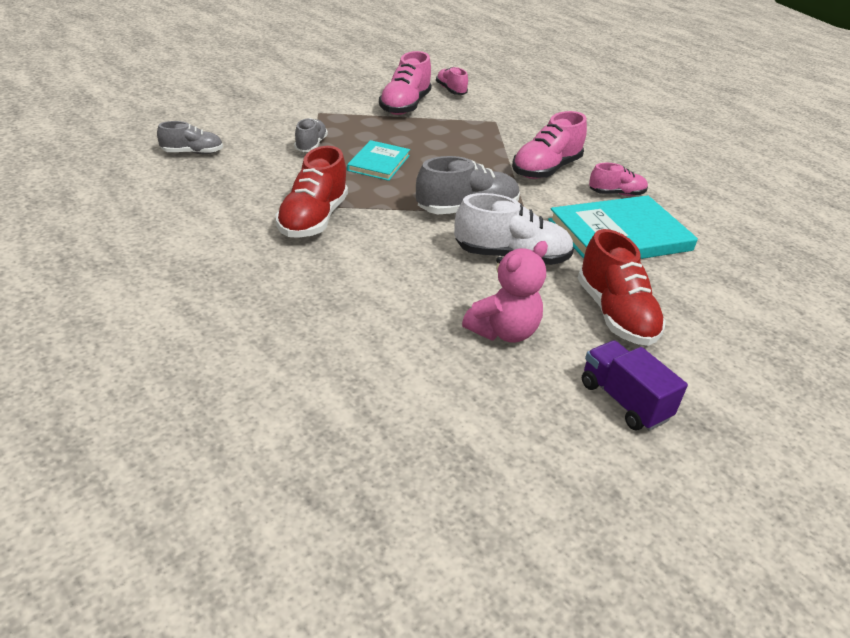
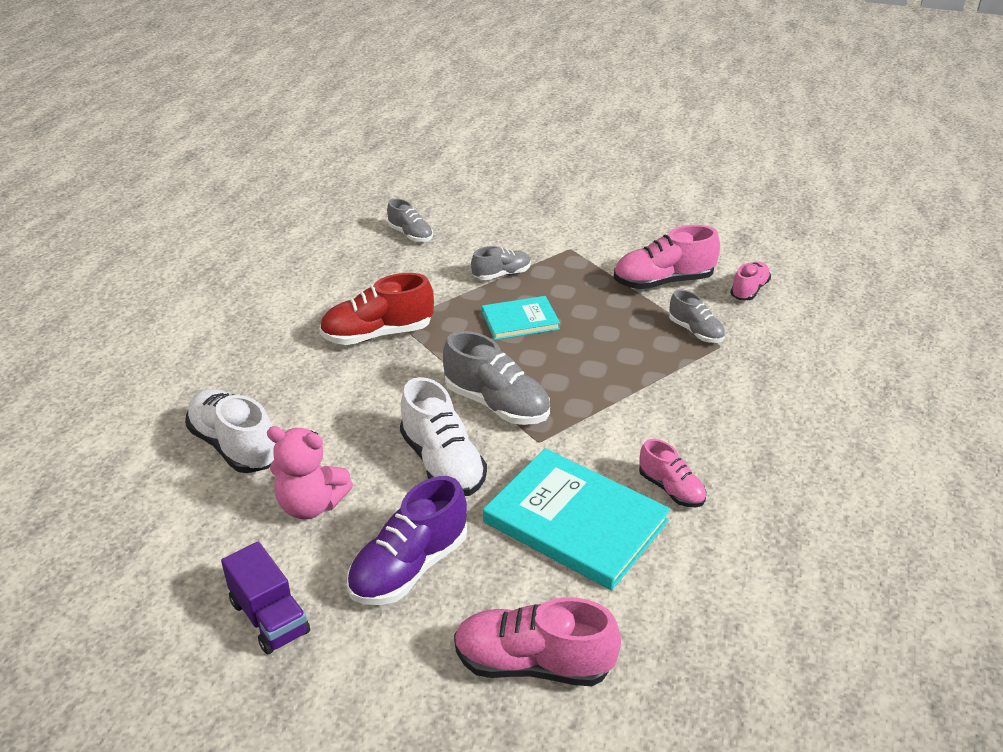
camera: 60 degrees right, 0 degrees up
(381, 343) = (234, 446): none -> white shoe
(471, 121) = (695, 331): none -> grey shoe
(546, 169) = (656, 420): pink shoe -> pink shoe (533, 664)
(615, 314) = (409, 567): red shoe -> purple shoe
(623, 401) = (269, 617): purple truck -> purple truck turned 120 degrees clockwise

